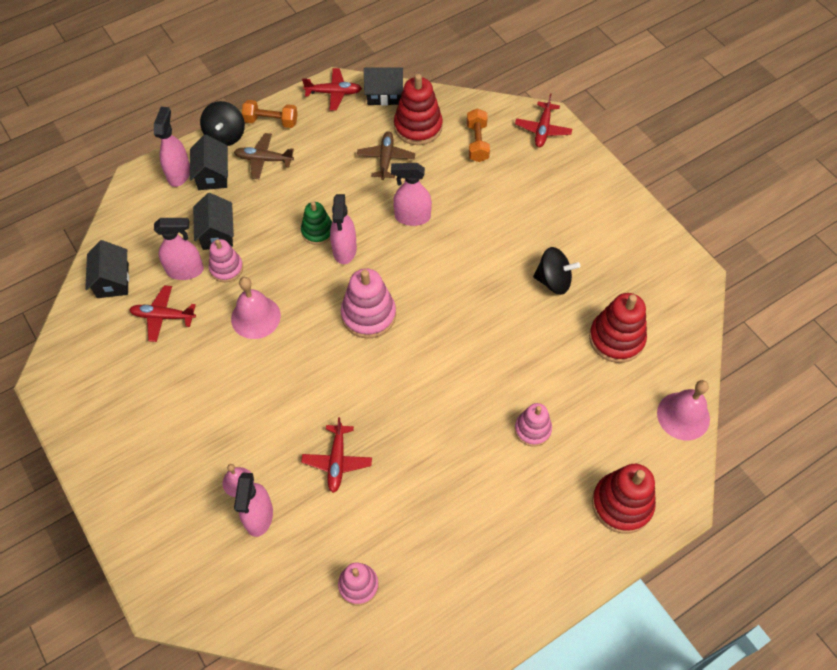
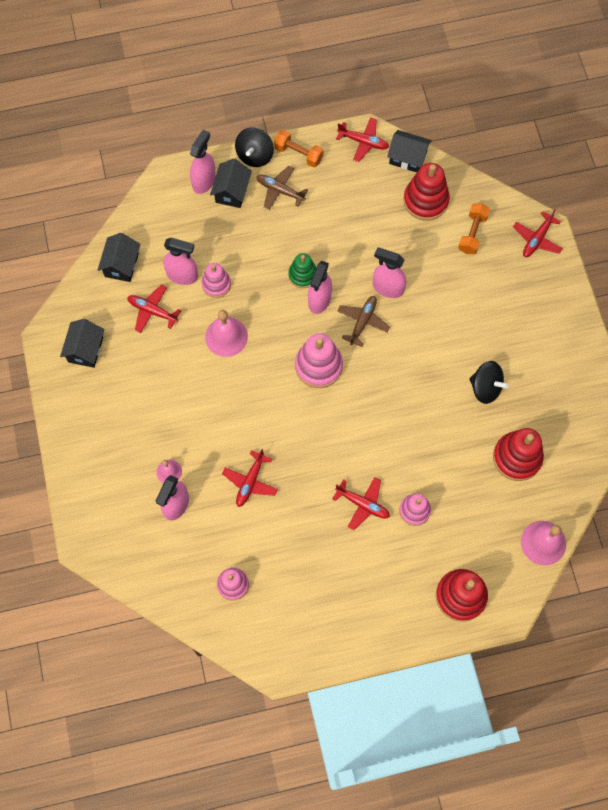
camera: 20 degrees right, 10 degrees up
(217, 233) = (219, 249): black house -> black house (85, 349)
(386, 159) = (386, 224): brown plane -> brown plane (363, 322)
(473, 442) = (363, 504): none -> red plane

